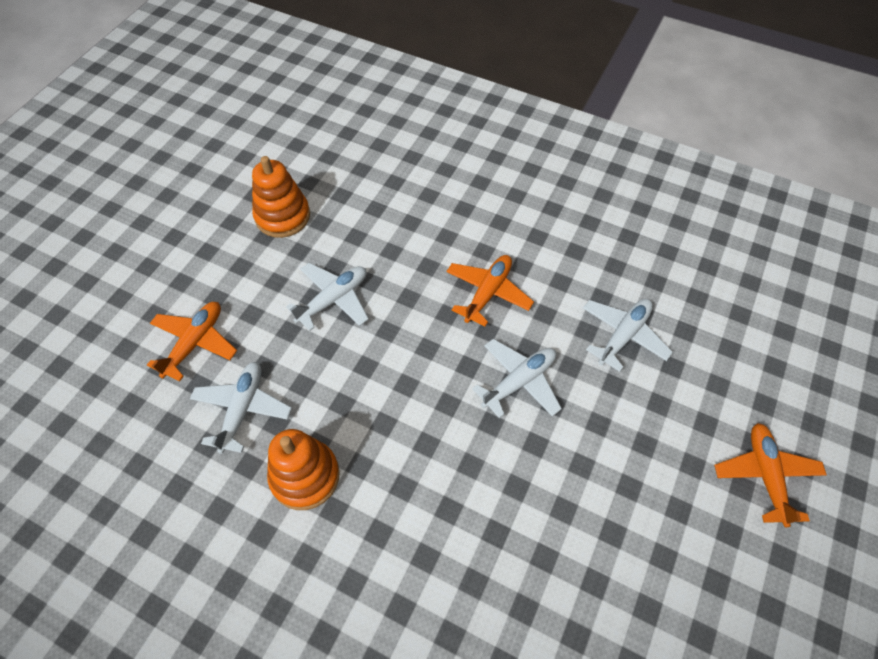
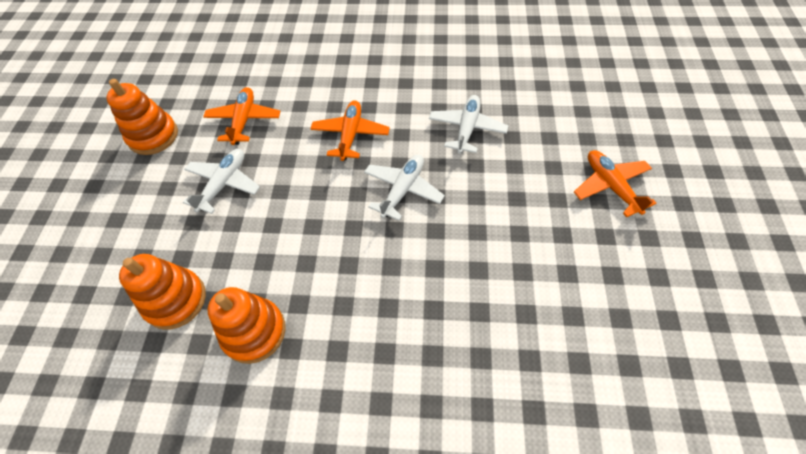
camera: 20 degrees left, 0 degrees up
(195, 343) = (109, 263): orange plane -> orange plane (244, 121)
(242, 409) = (175, 300): white plane -> orange stacking toy

